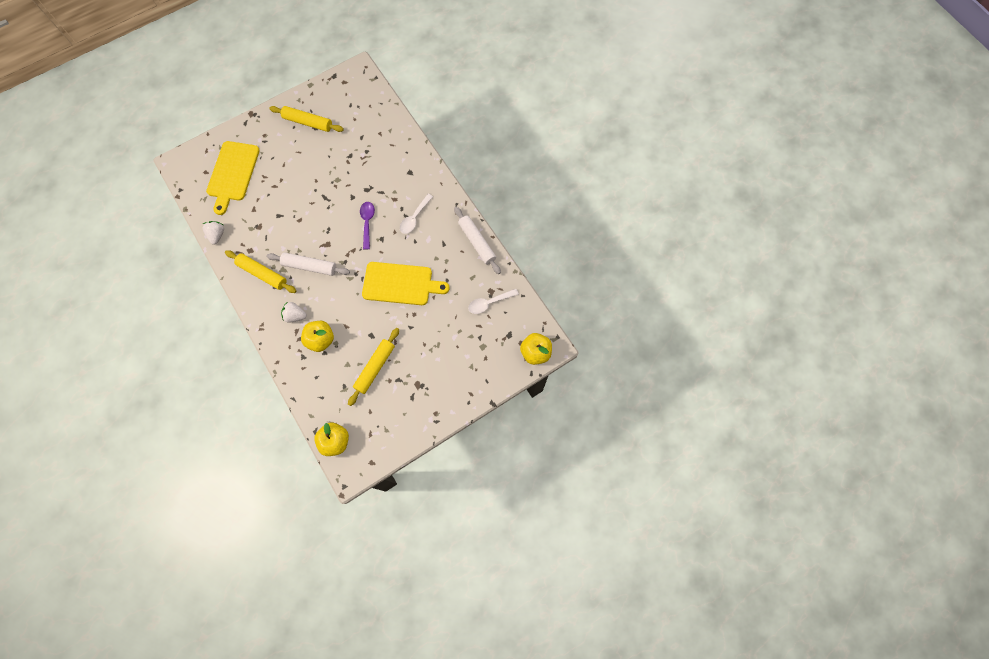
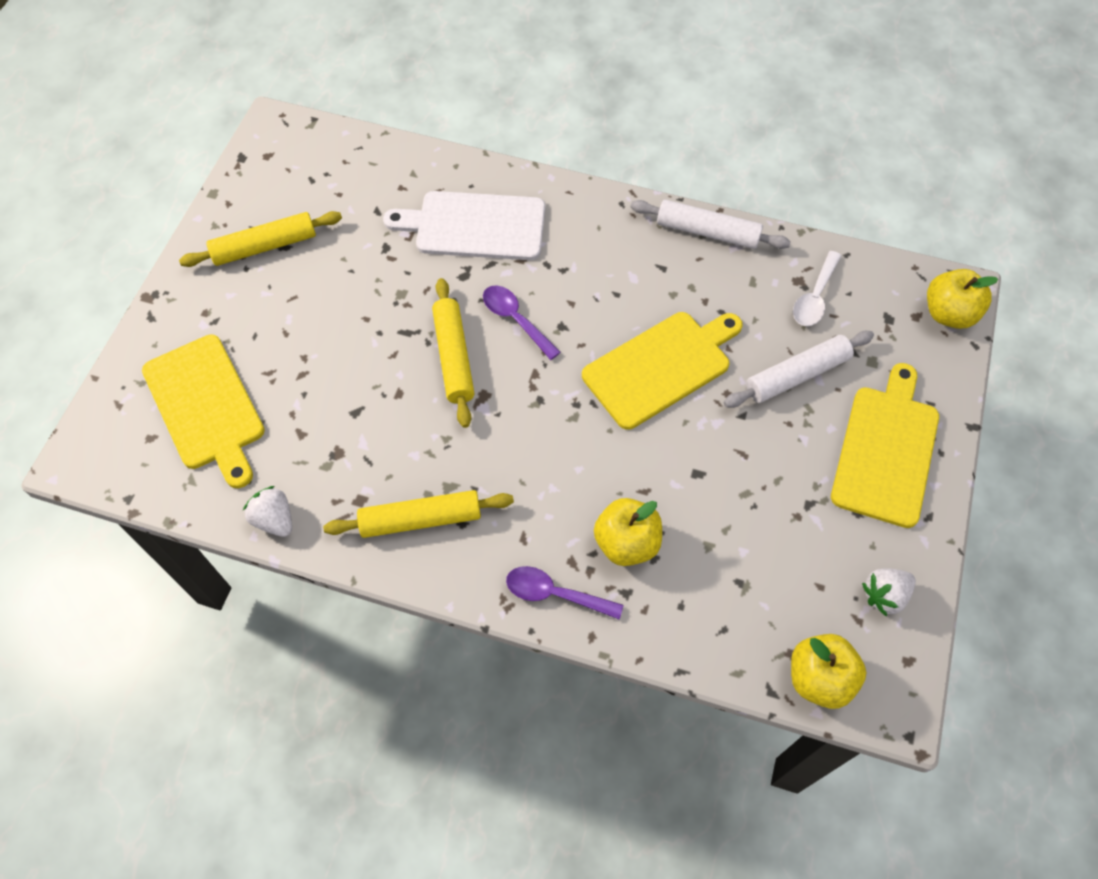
camera: 40 degrees left, 10 degrees down
(279, 337) = (555, 594): none -> purple spoon
(295, 316) = (545, 540): white strawberry -> white strawberry (884, 595)
(310, 266) = (490, 448): white rolling pin -> white rolling pin (796, 375)
(375, 367) = (756, 515): yellow rolling pin -> yellow rolling pin (454, 357)
(390, 171) = (474, 226): none -> white cutting board
(414, 218) = (581, 263): white spoon -> none
(448, 384) = (886, 450): none -> yellow cutting board

